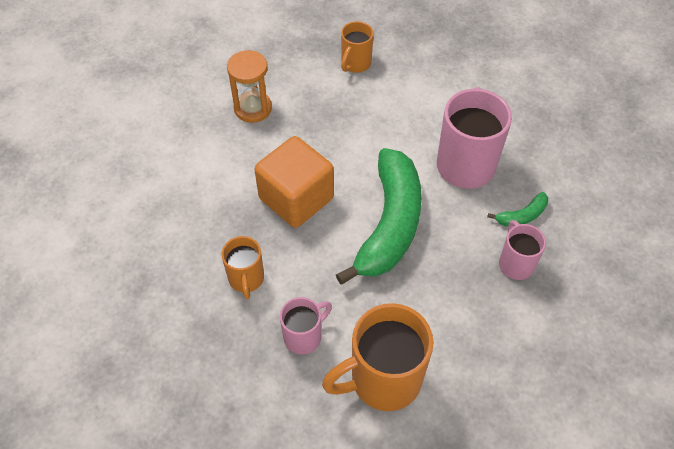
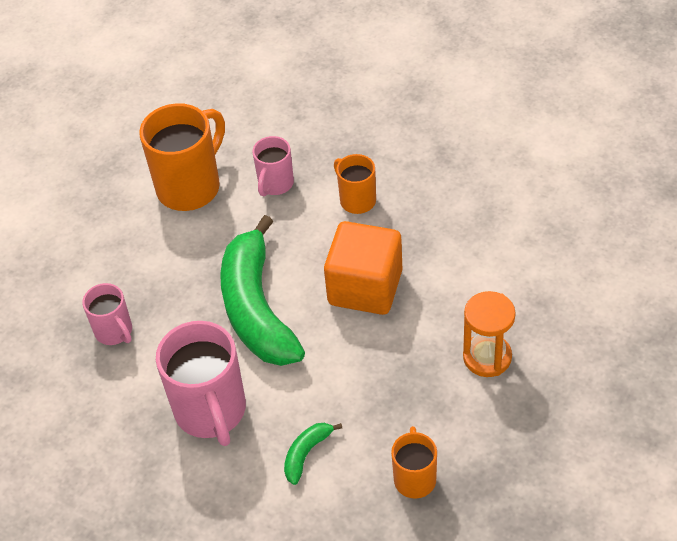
camera: 155 degrees right, 5 degrees down
(522, 216) = (126, 383): green banana -> green banana (306, 453)

